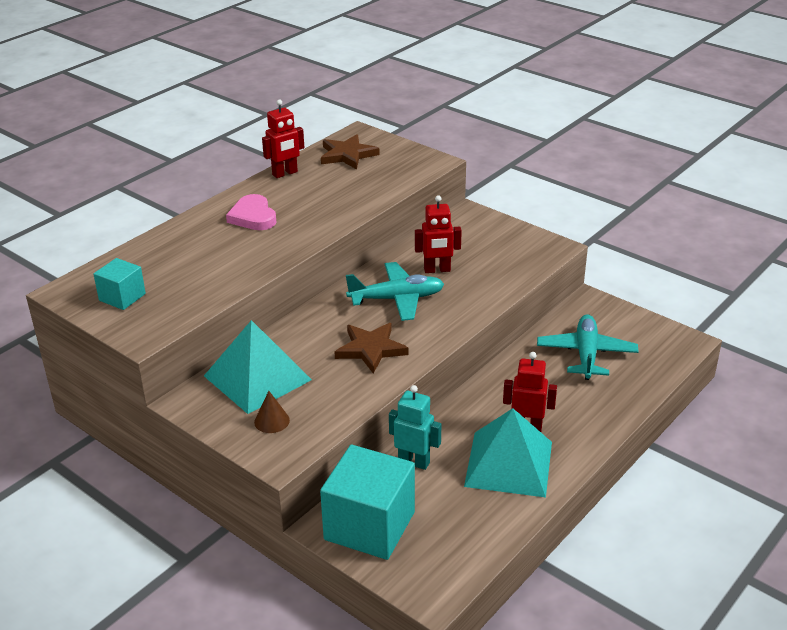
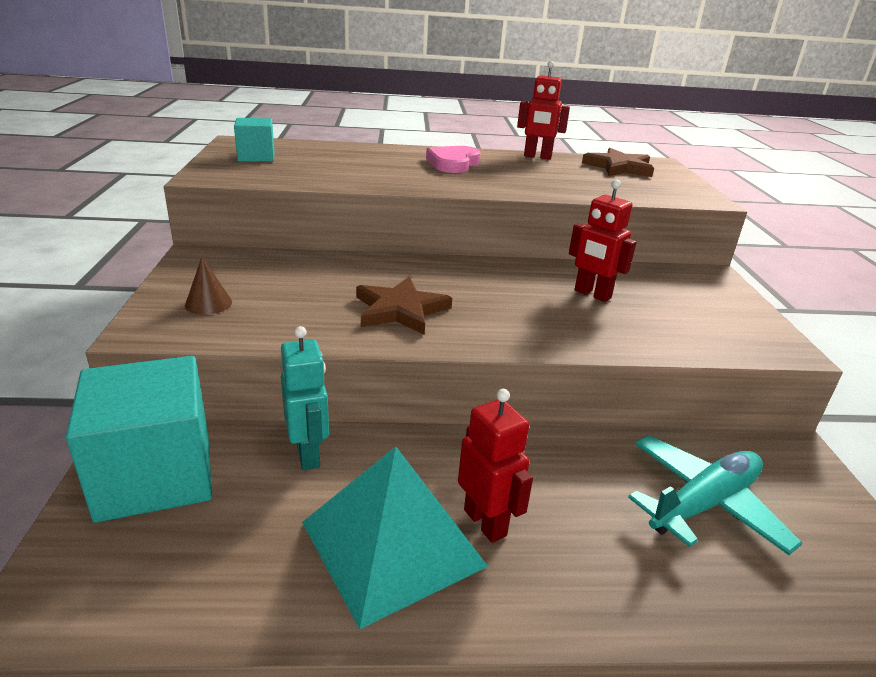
camera: 45 degrees right, 5 degrees down
(257, 377) = (273, 272): turquoise pyramid -> none
(397, 299) = (505, 292): turquoise plane -> none

